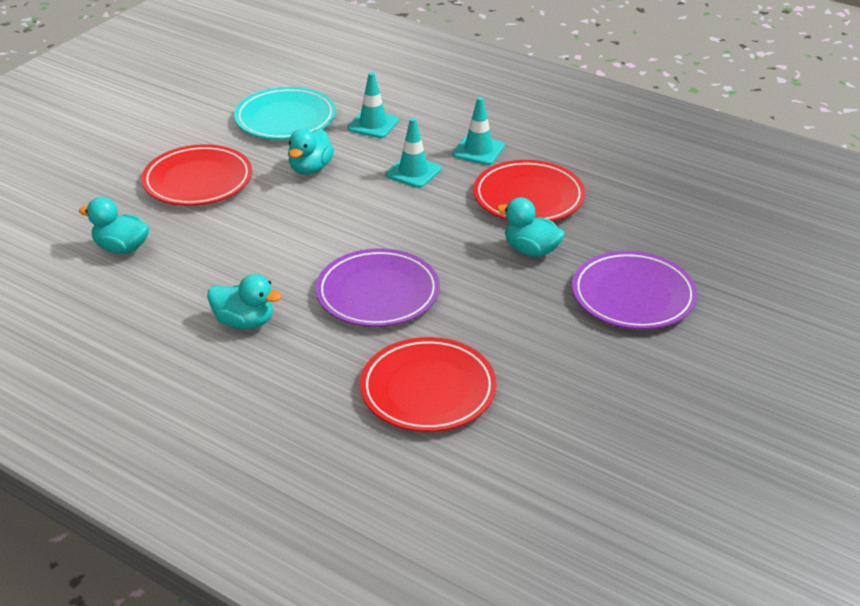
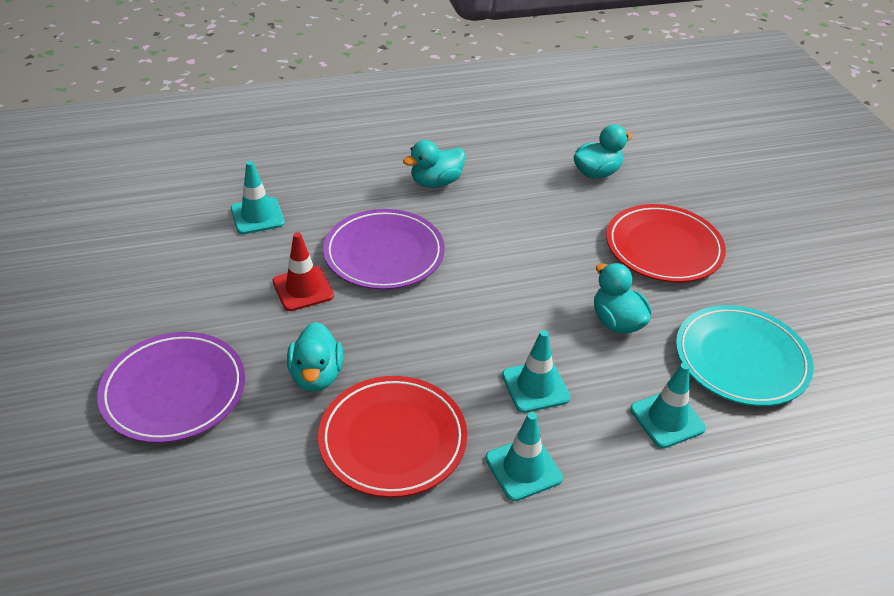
camera: 130 degrees right, 5 degrees up
(428, 390) = (257, 216): red plate -> turquoise traffic cone
(470, 306) = (303, 289): none -> red traffic cone
(531, 250) = (316, 375): turquoise duck -> turquoise duck turned 105 degrees clockwise

